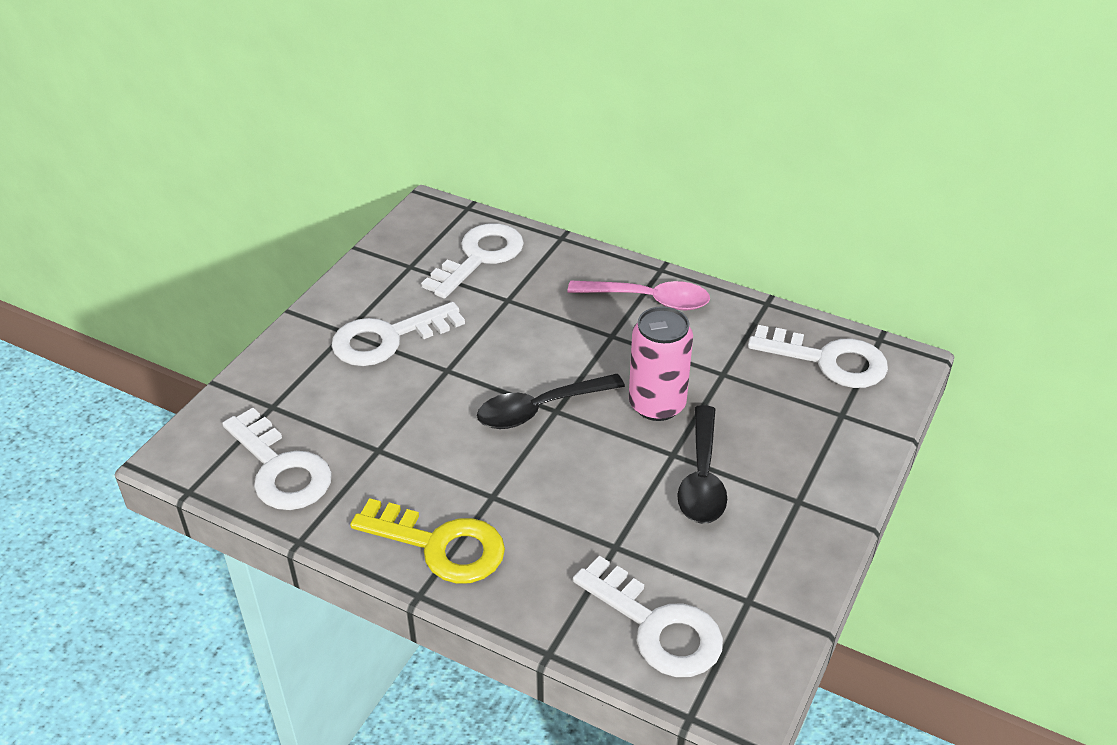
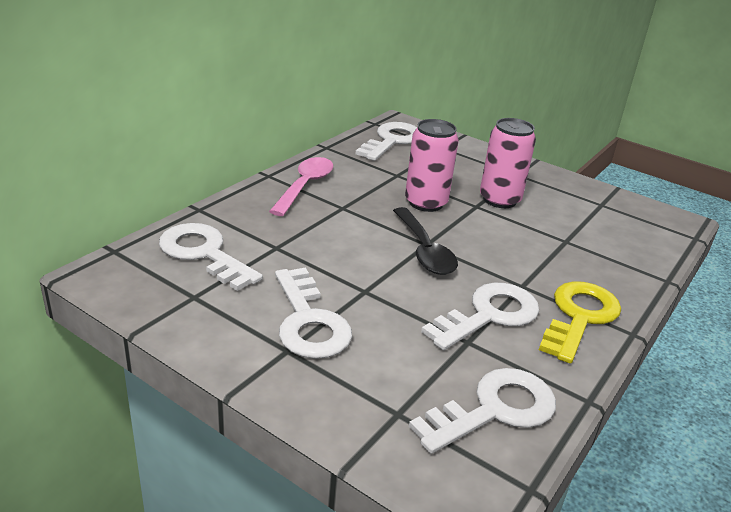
camera: 85 degrees left, 10 degrees down
(657, 627) = (631, 237): white key -> white key (489, 315)
(702, 478) = (499, 200): black spoon -> pink can

